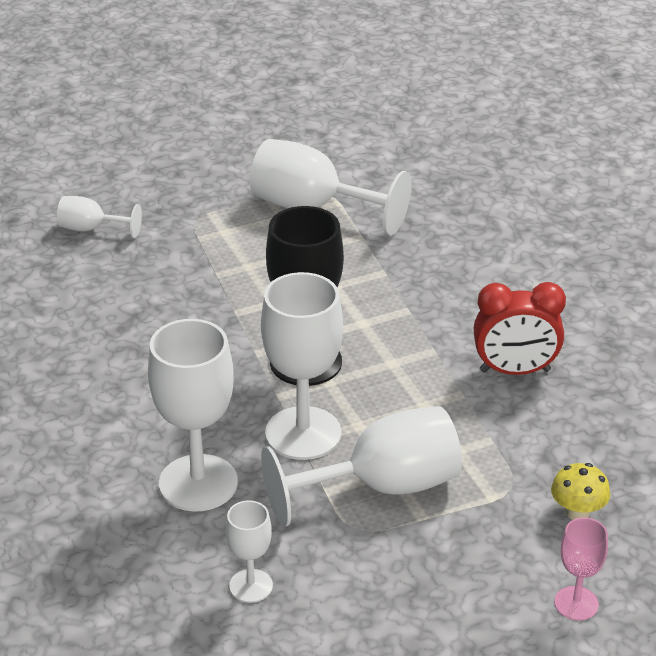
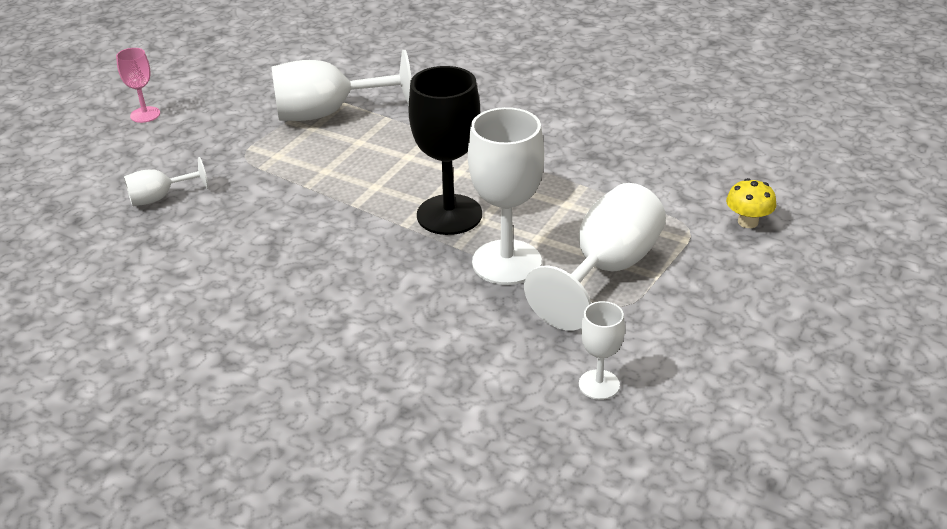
camera: 35 degrees left, 0 degrees up
(198, 483) = (470, 335): white goblet -> none
(515, 371) = (600, 156): red clock -> none
(576, 603) = (818, 277): pink goblet -> pink goblet (145, 114)

